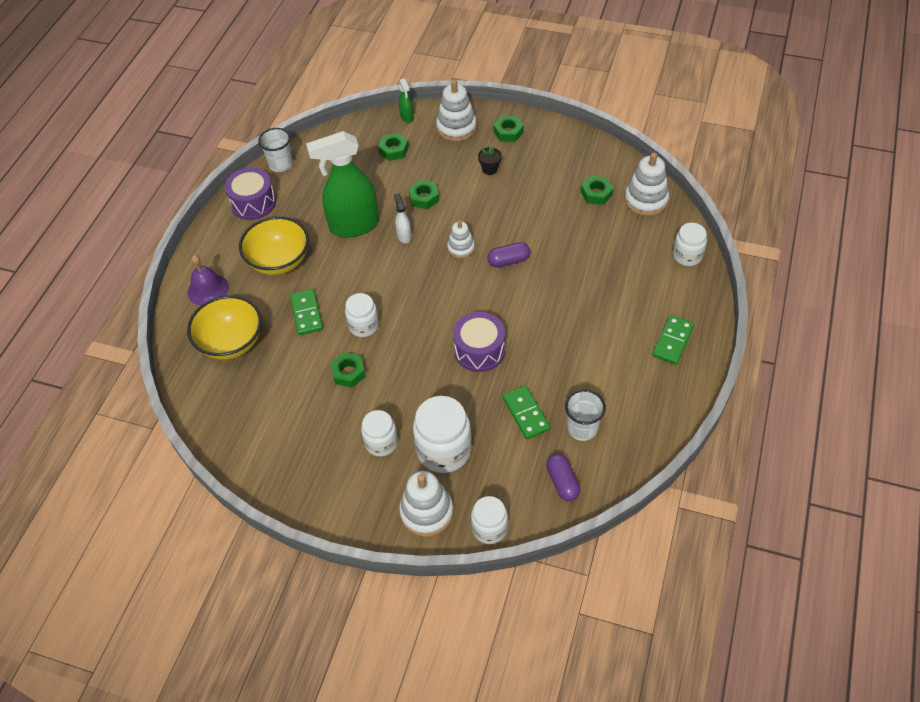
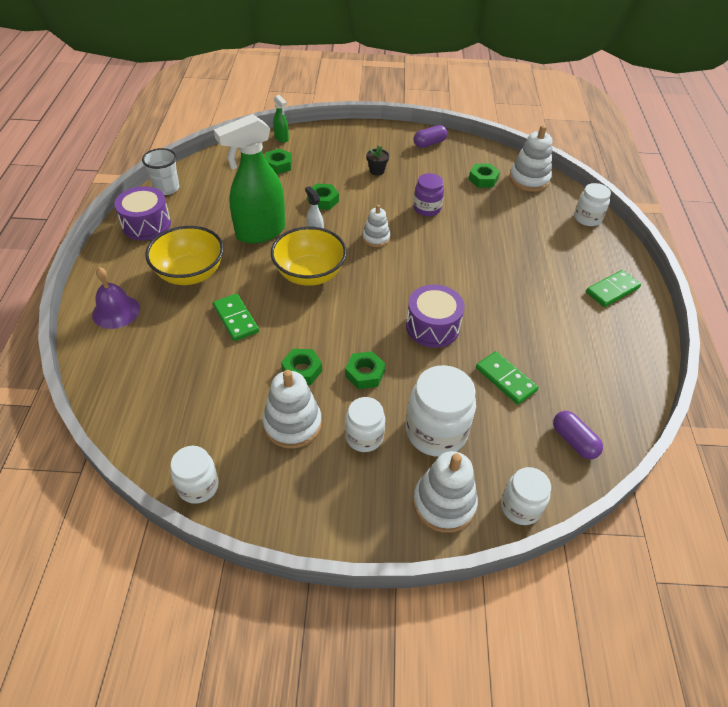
camera: 20 degrees left, 5 degrees down
(231, 342) = (157, 360): yellow bowl -> yellow bowl (309, 274)
(363, 326) = (302, 322): white jar -> white jar (198, 486)
(456, 128) = (332, 142): white stacking toy -> white stacking toy (292, 424)
(508, 132) = (382, 141): green nut -> green nut (365, 374)
(508, 261) = (427, 243): purple capsule -> purple capsule (429, 143)
(524, 221) = (427, 208): none -> purple jar
(582, 428) = (568, 383): white cup -> none
(672, 341) = (612, 290): green domino -> green domino turned 45 degrees clockwise

